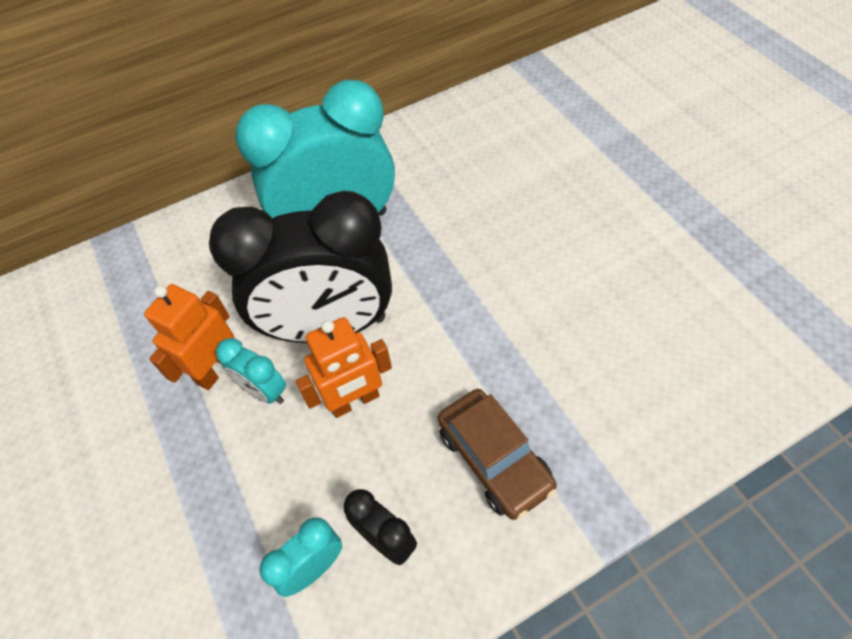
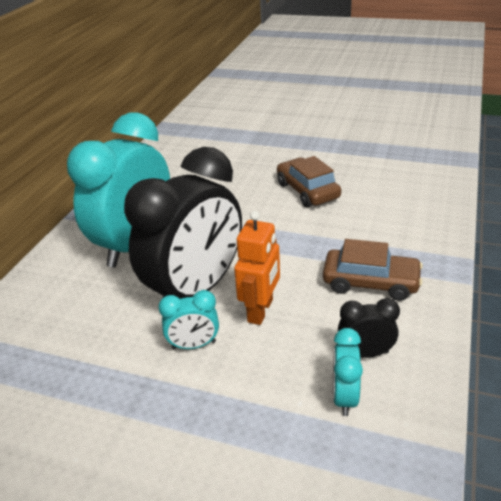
camera: 45 degrees left, 20 degrees down
(216, 368) = (142, 357): orange robot -> none
(580, 272) = (307, 191): none -> brown car

